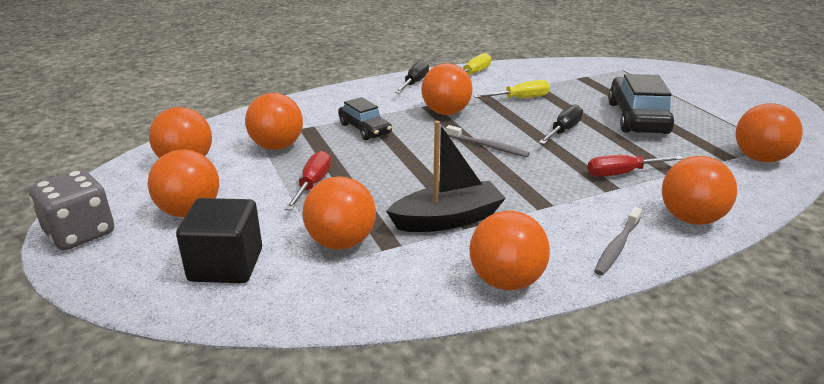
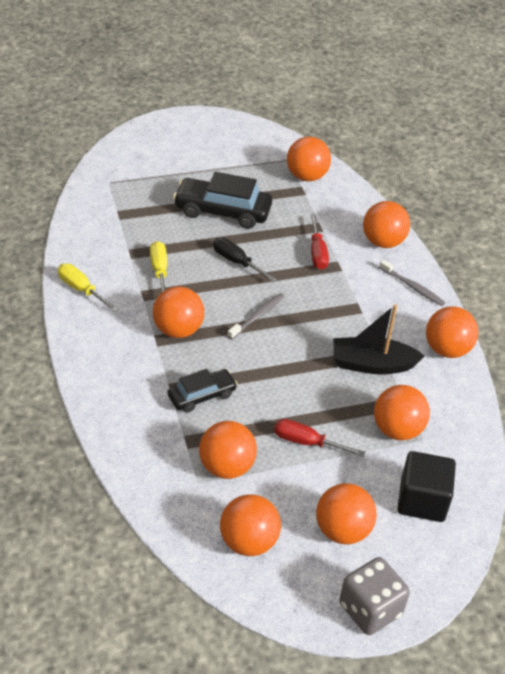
camera: 85 degrees left, 15 degrees up
(414, 83) = (92, 341): black screwdriver -> none
(447, 219) = (372, 364): black boat -> black boat turned 75 degrees counterclockwise

